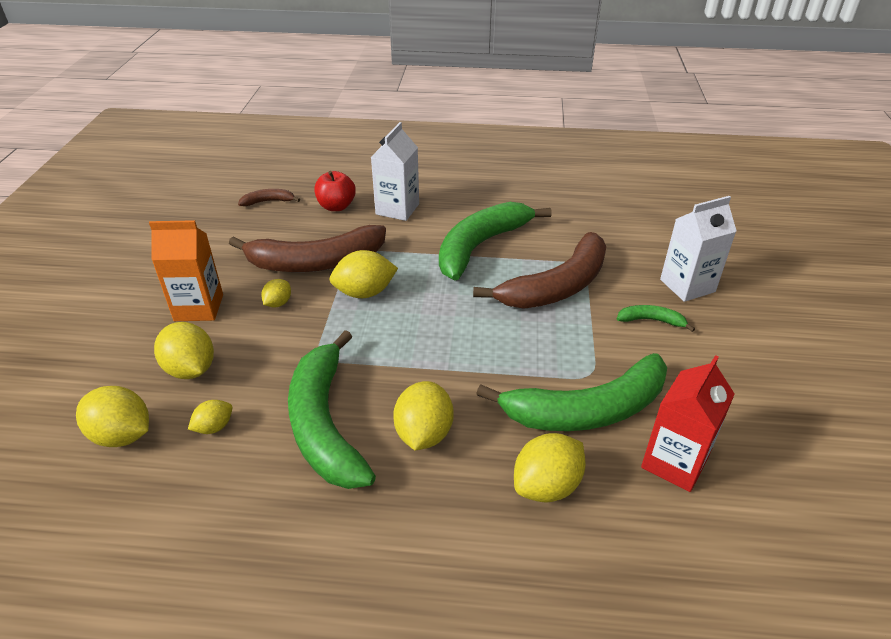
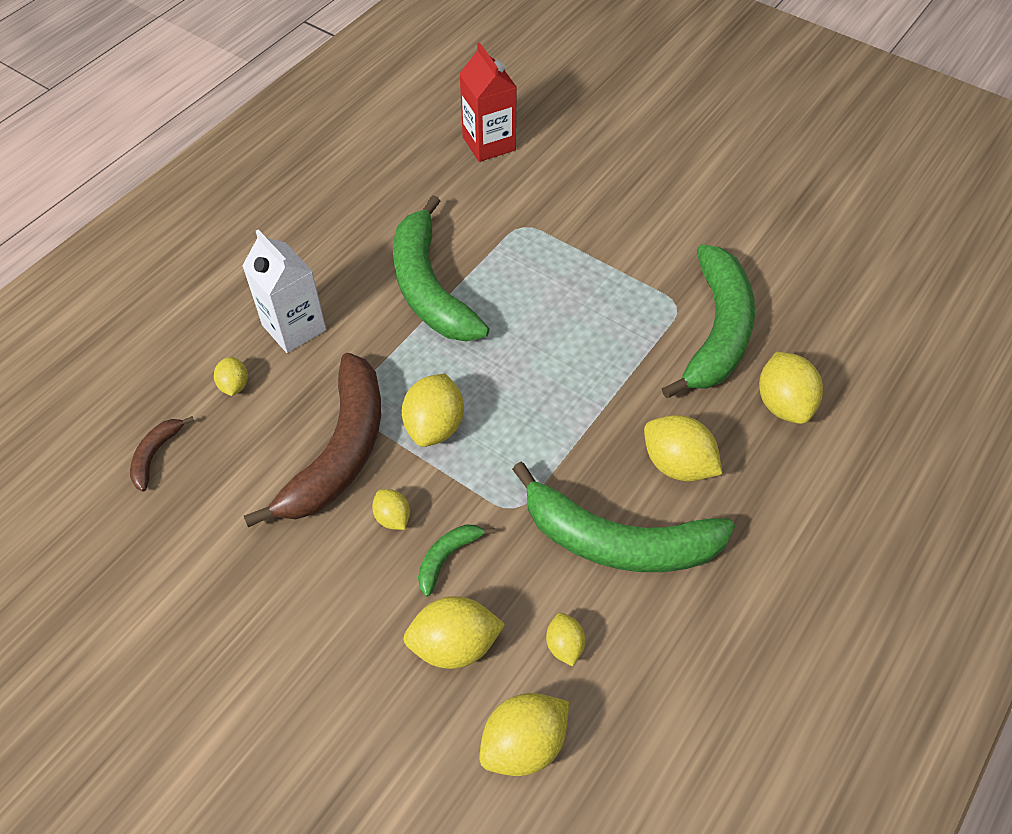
camera: 60 degrees left, 15 degrees up
(199, 308) = (340, 606): orange carton -> none
(336, 206) = (234, 385): red apple -> yellow lemon
(556, 286) = (542, 262): brown banana -> none
(651, 320) = (637, 224): green banana -> green banana (447, 557)
(674, 462) = (803, 309): red carton -> red carton (489, 144)
(687, 286) = (608, 171): white carton -> none

